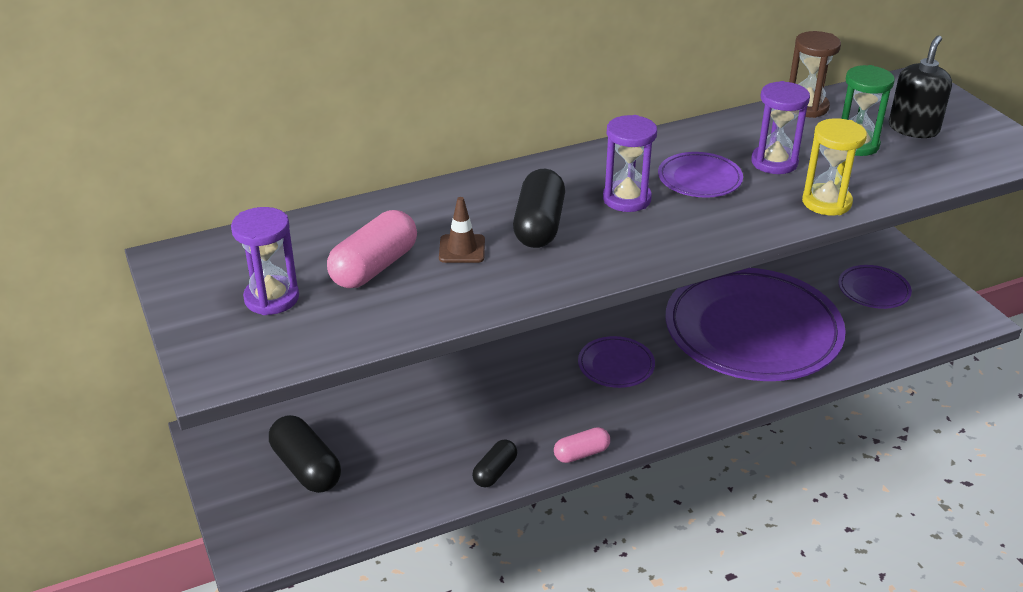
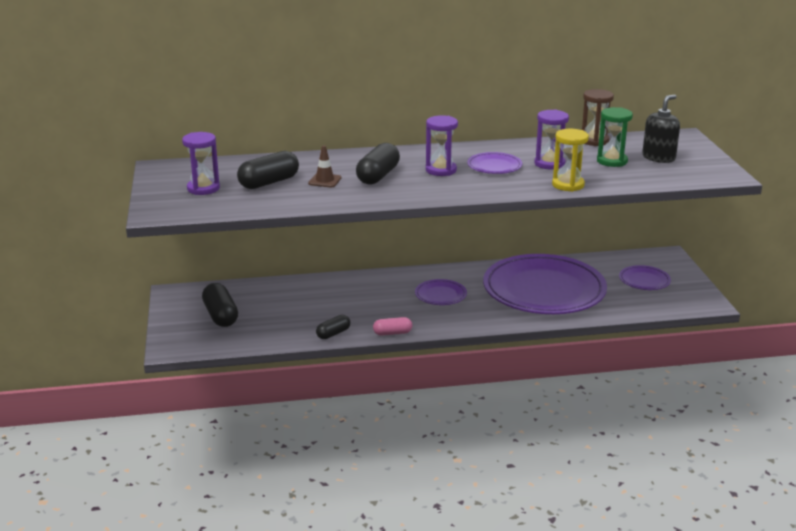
camera: 15 degrees right, 10 degrees down
(374, 267) = (269, 182): pink capsule -> black capsule

